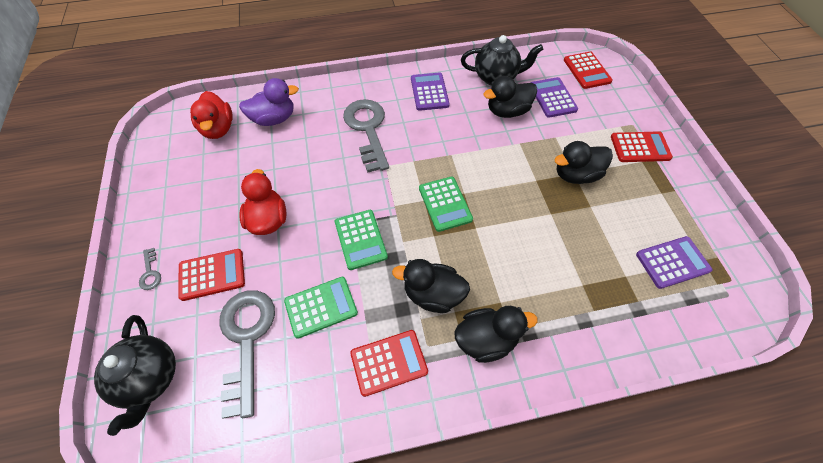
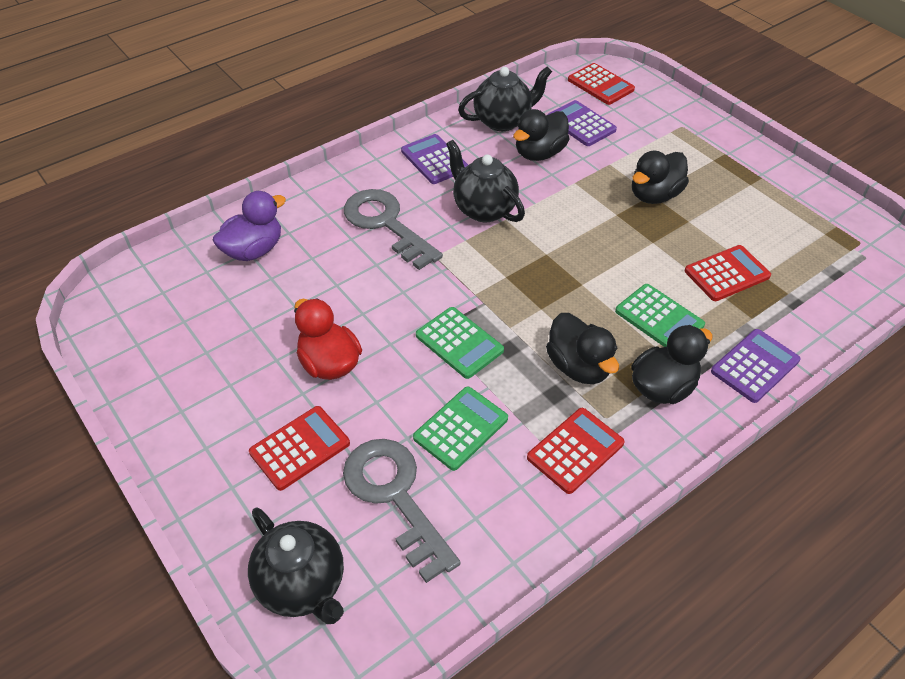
camera: 25 degrees left, 10 degrees down
(150, 272) = (213, 477): grey key -> none
(218, 129) = (184, 286): red duck -> none
(432, 294) = (578, 367): black duck -> black duck turned 105 degrees counterclockwise
(440, 141) = (483, 209): none -> black teapot
(445, 204) = (532, 272): green calculator -> green calculator (659, 318)
(640, 147) = (703, 147): red calculator -> red calculator (727, 274)
(672, 262) = (798, 246): purple calculator -> purple calculator (755, 366)

